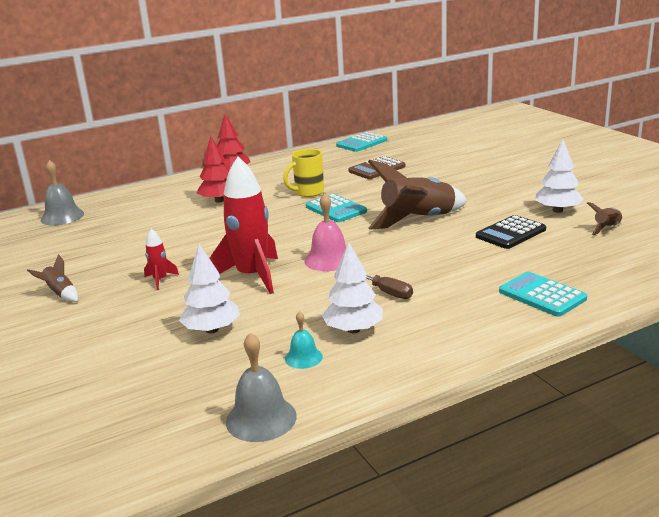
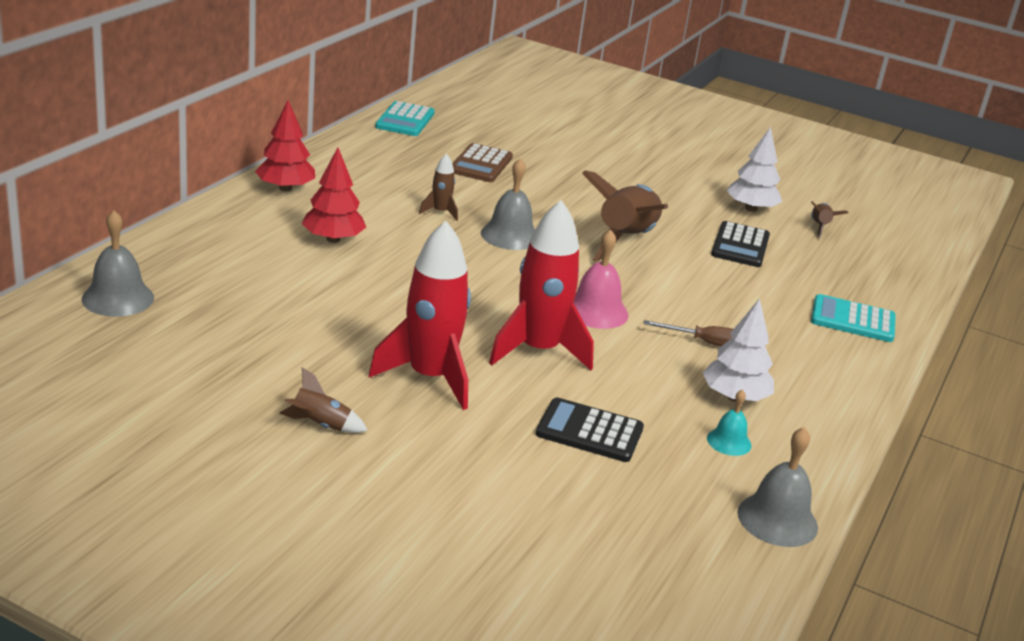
camera: 40 degrees left, 5 degrees up
(160, 280) = (430, 377): red rocket -> red rocket, size x2.20
(212, 330) = (589, 431): white tree -> black calculator
(308, 192) = (440, 212): yellow mug -> brown rocket
(335, 209) = (510, 235): turquoise calculator -> grey bell

